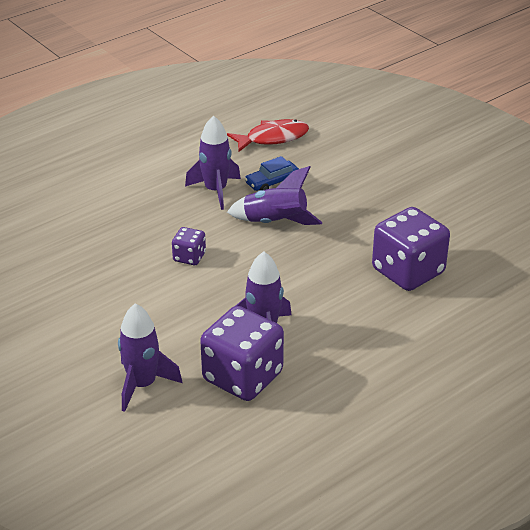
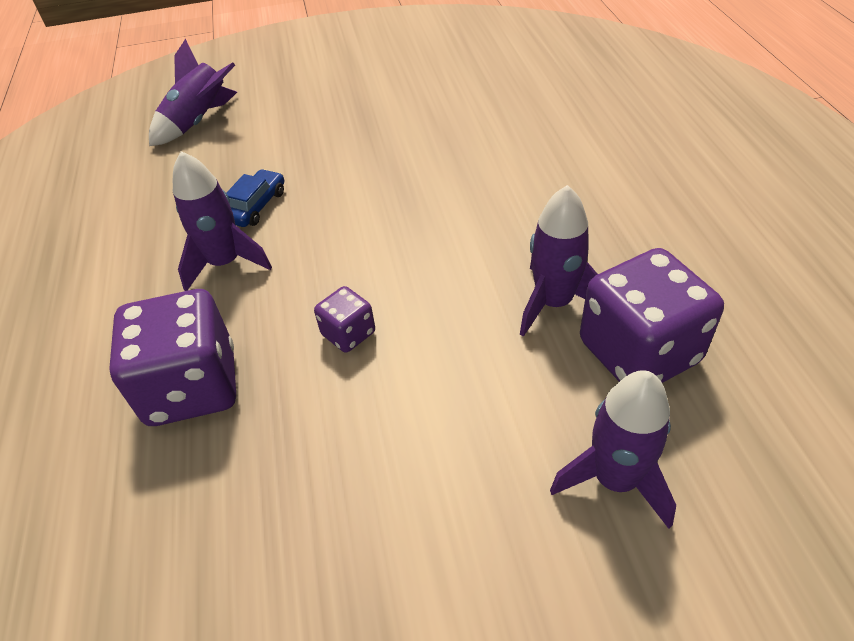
camera: 60 degrees left, 10 degrees up
(272, 182) = (256, 206): blue car -> blue car turned 150 degrees counterclockwise
(273, 138) = (169, 180): red fish -> none
(275, 222) = (339, 227): purple rocket -> purple rocket (199, 121)
(408, 271) = (506, 152): purple dice -> purple dice (192, 387)

